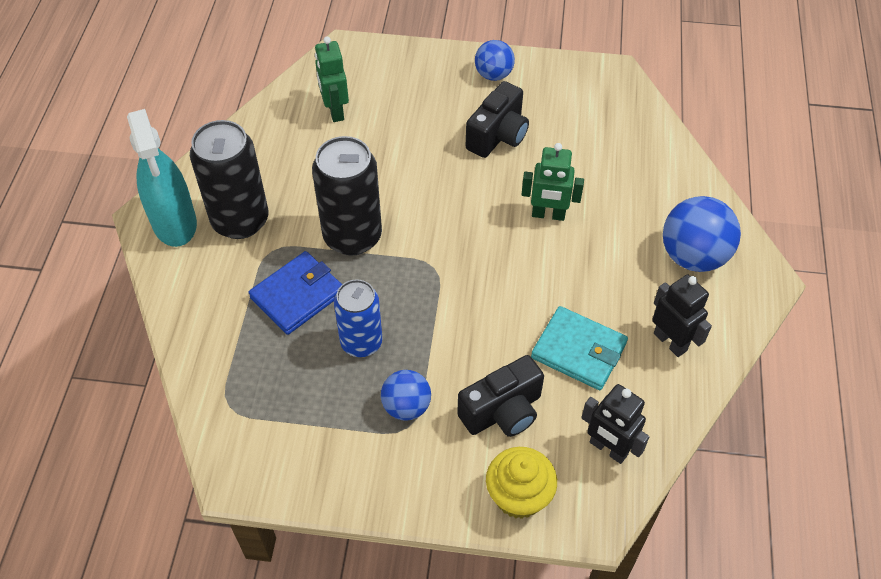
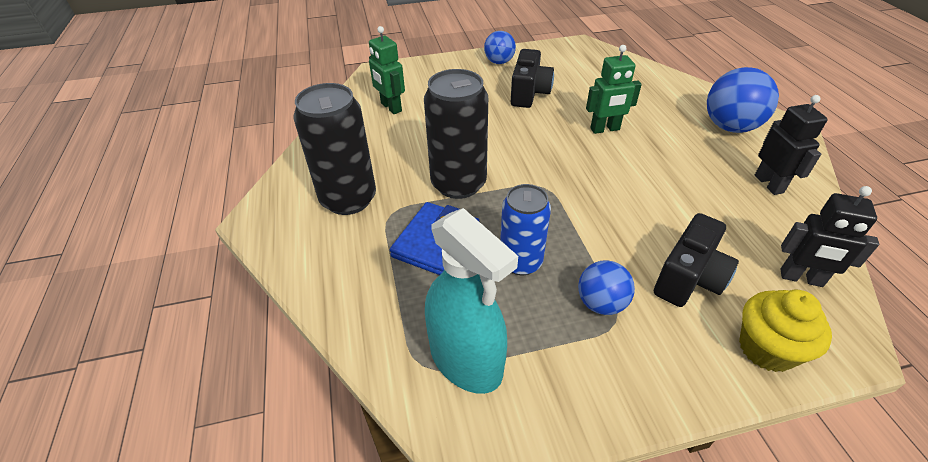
camera: 20 degrees left, 10 degrees down
(174, 223) = (284, 218): turquoise spray bottle -> turquoise spray bottle (466, 360)
(578, 350) = (708, 211): turquoise wallet -> none
(670, 341) = (769, 184): black robot -> black robot turned 45 degrees clockwise

